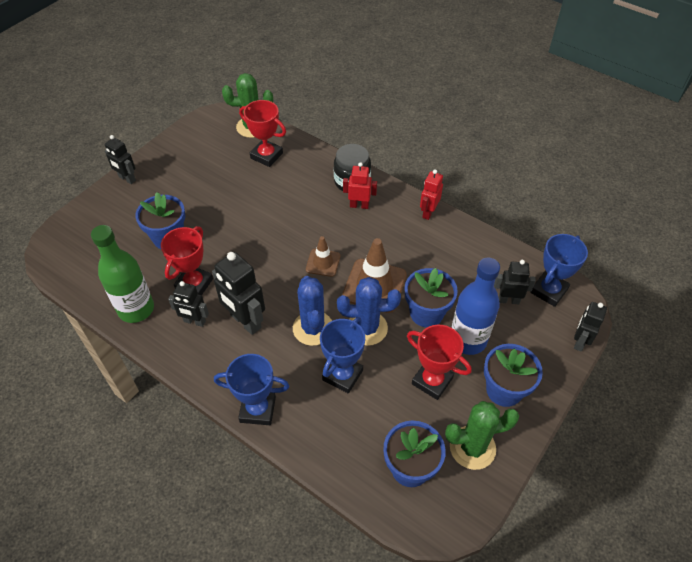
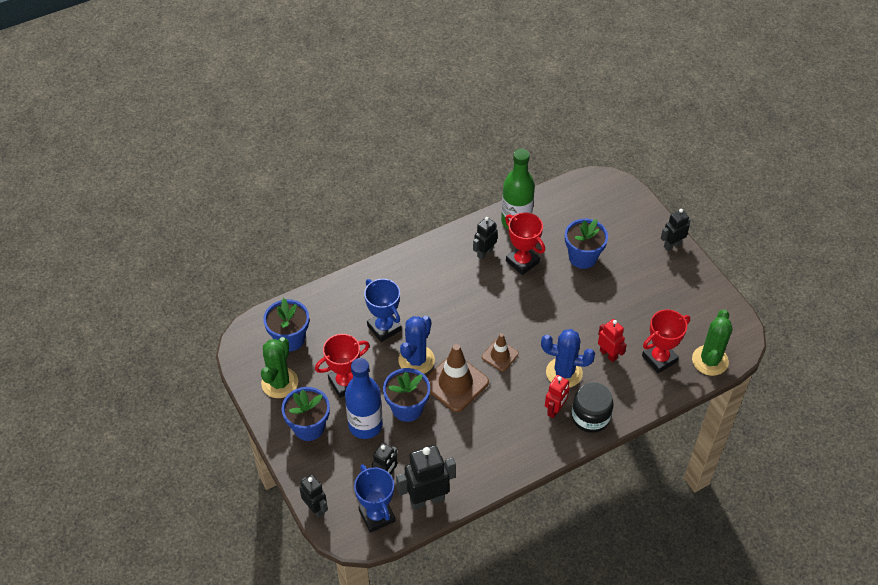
camera: 115 degrees right, 0 degrees up
(245, 321) = (467, 284): black robot -> black robot (427, 499)
(258, 409) = (387, 268): blue trophy -> none
(313, 328) = (436, 324): blue cactus -> blue cactus (564, 373)
(428, 212) = (518, 464): red robot -> red robot (608, 354)

